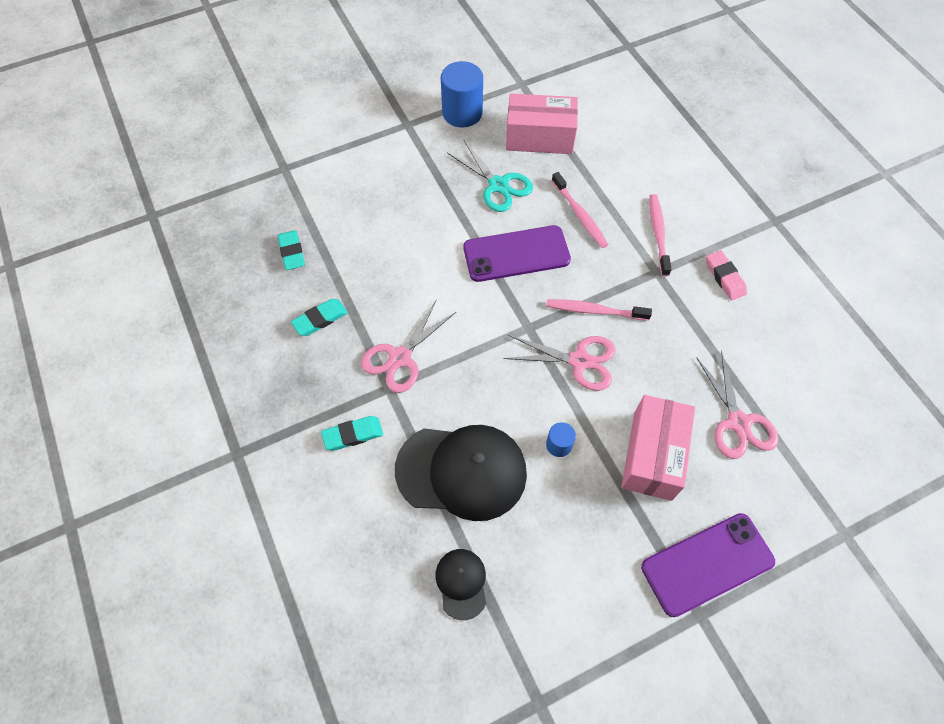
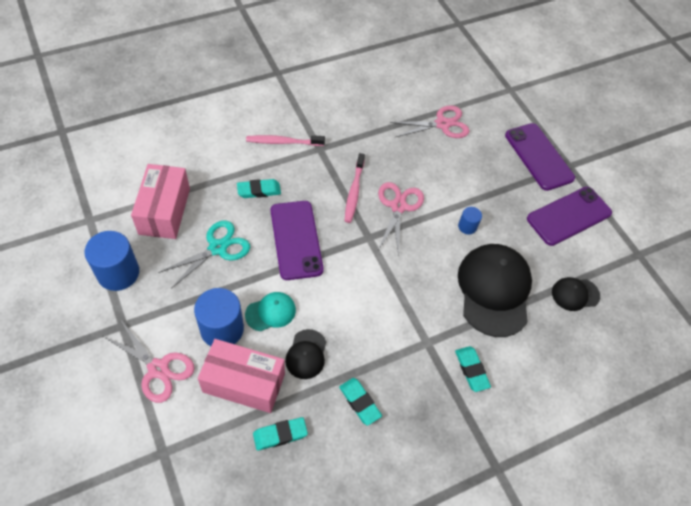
camera: 95 degrees left, 5 degrees down
(375, 270) = (306, 354): none -> black cap
(400, 358) = (398, 333): pink scissors -> pink scissors (158, 369)
(403, 198) = (222, 329): none -> blue cylinder
(423, 236) = (271, 312): none -> turquoise cap
(580, 215) = (259, 190): pink toothbrush -> turquoise eraser
(597, 596) = (569, 216): none -> purple phone
(652, 455) = (470, 173): pink box -> pink box (244, 383)
(724, 277) = (326, 110): pink eraser -> none

